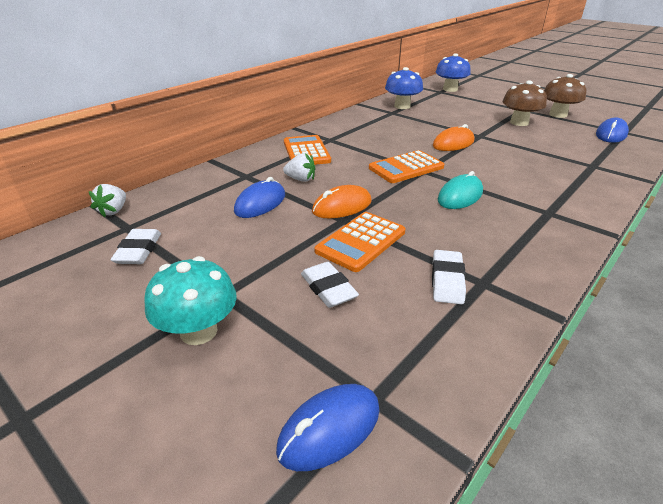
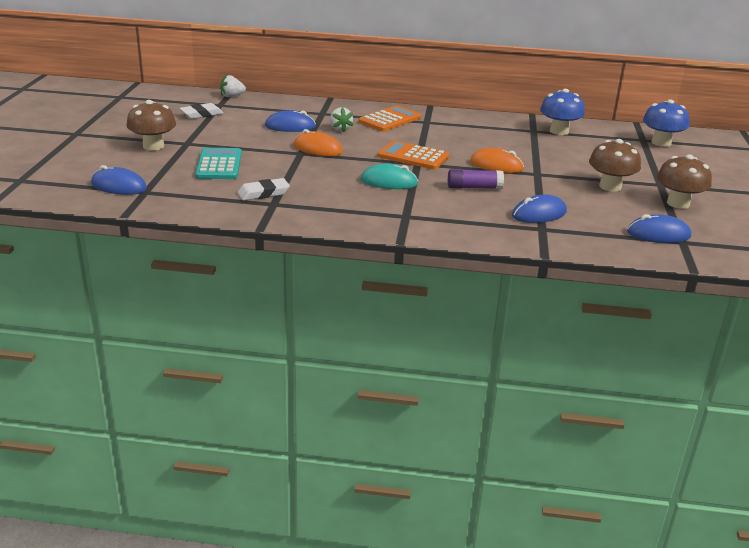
camera: 55 degrees right, 5 degrees down
(199, 331) = (153, 146): turquoise mushroom -> brown mushroom
(328, 288) = (219, 165): white eraser -> turquoise calculator
(361, 242) = (279, 163): orange calculator -> none
(496, 164) = (474, 187): none -> purple glue stick
(563, 158) = (539, 214): none -> blue mouse

